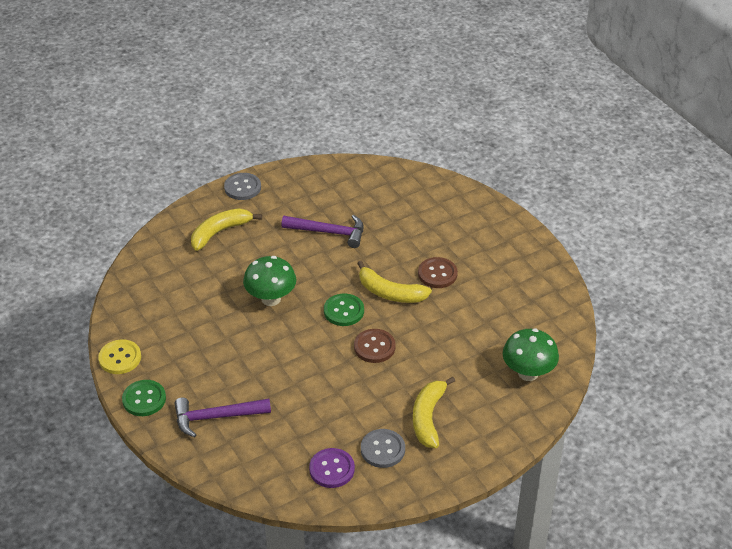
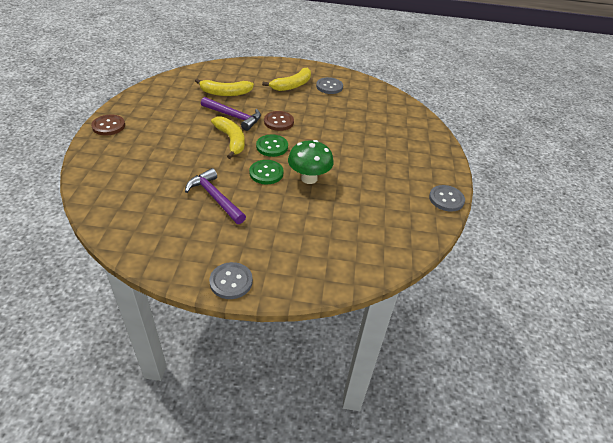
camera: 145 degrees left, 0 degrees up
(120, 358) = (446, 199): yellow button -> grey button
(144, 399) = (443, 168): green button -> green button (266, 173)
(216, 417) = (404, 138): purple hammer -> purple hammer (234, 117)
(220, 232) = (295, 249): yellow banana -> yellow banana (225, 93)
(332, 469) = (362, 92): purple button -> none
(437, 274) = (189, 134): brown button -> brown button (108, 126)
(528, 373) = (220, 75): green mushroom -> none

